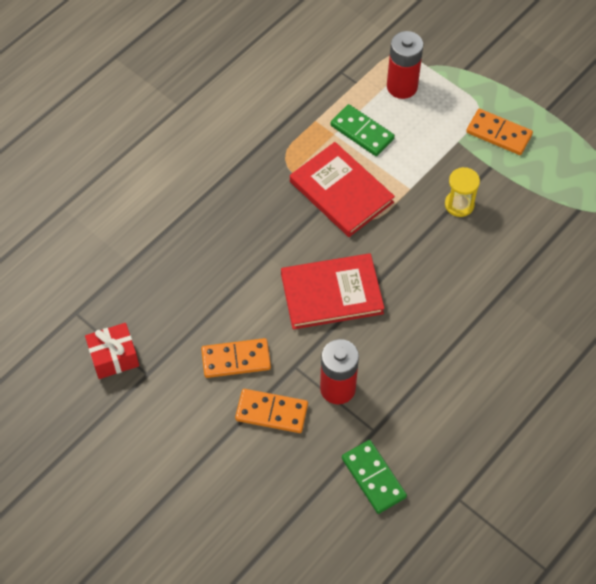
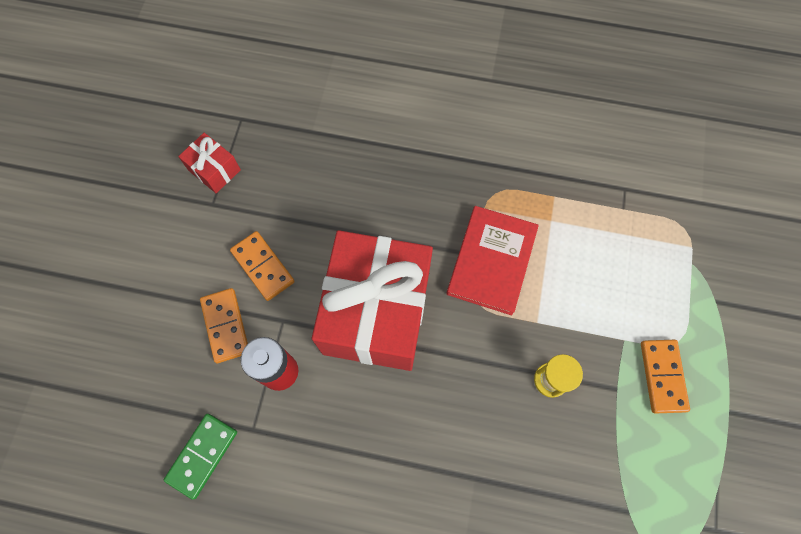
camera: 60 degrees right, 10 degrees up
(331, 293) = (376, 312): red book -> red gift
(362, 132) = (570, 244): green domino -> none
(402, 86) = (649, 252): red battery -> none

